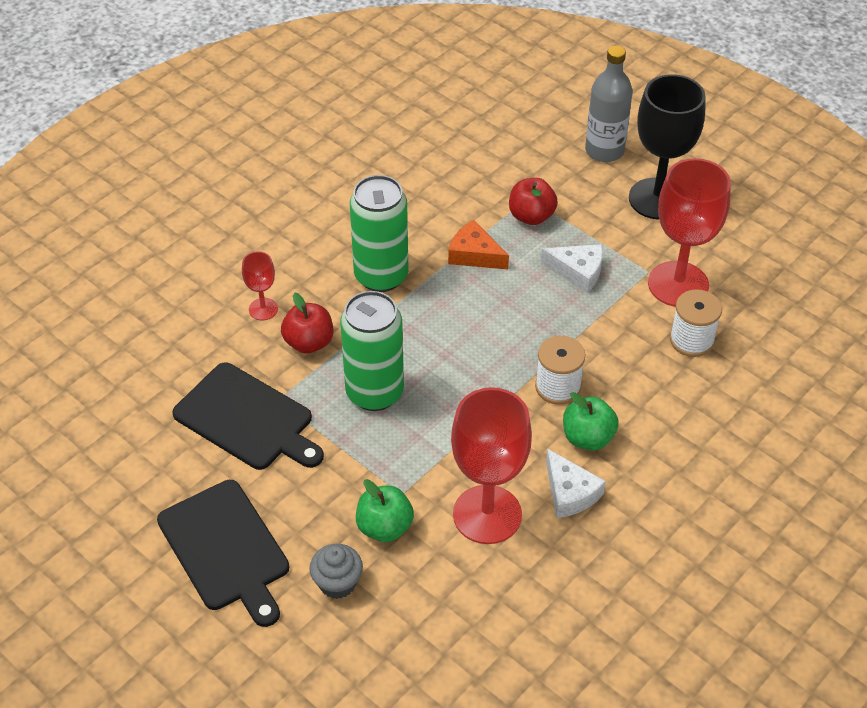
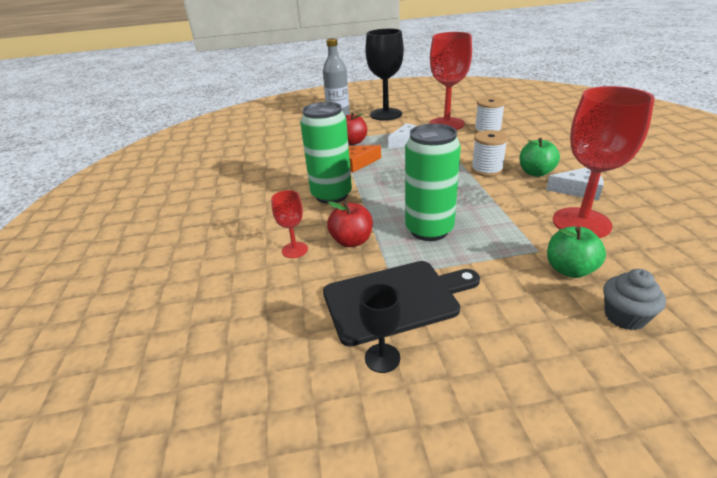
camera: 50 degrees left, 15 degrees down
(176, 444) = (382, 358): none -> black goblet
(226, 549) = (547, 377): black cutting board -> none

